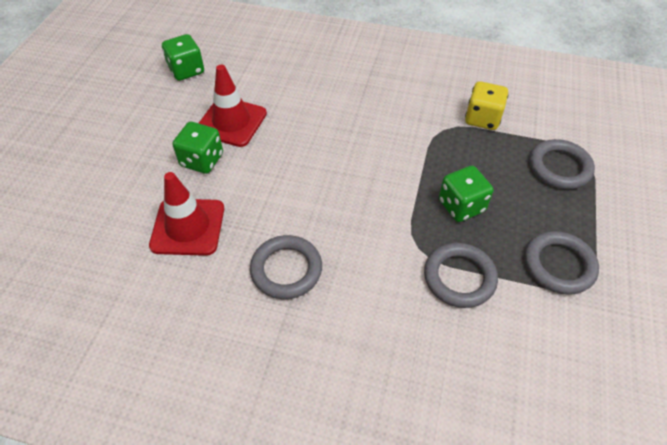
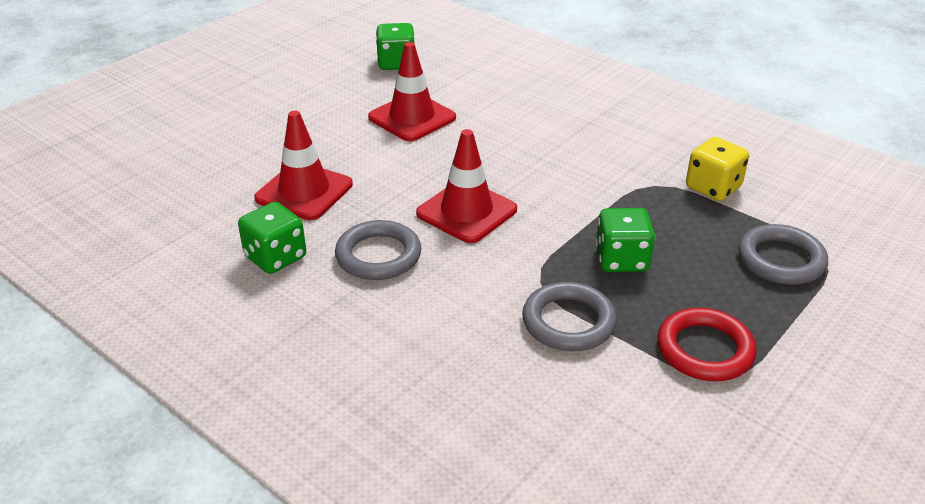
camera: 25 degrees right, 15 degrees down
(202, 160) = (358, 142): green dice -> green dice (275, 257)
(328, 201) = (466, 211): none -> red traffic cone
(559, 265) = (704, 350): grey ring -> red ring

